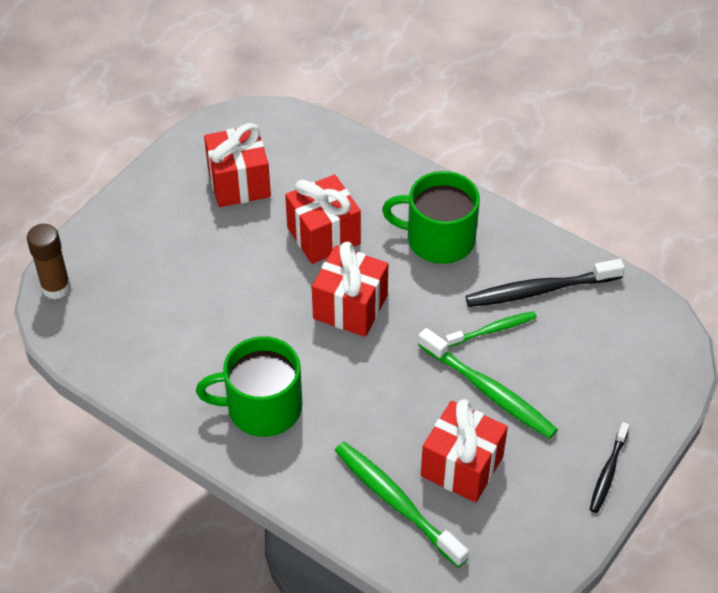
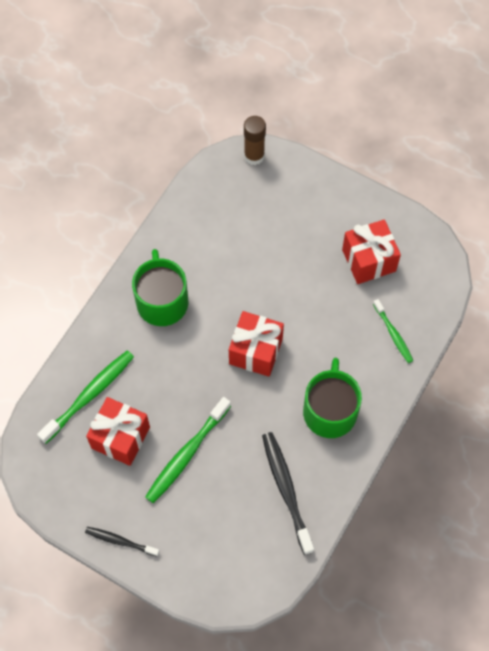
camera: 85 degrees right, 15 degrees up
(323, 236) = (323, 326): red gift -> none
(493, 330) = (244, 455): green toothbrush -> green toothbrush (393, 334)

